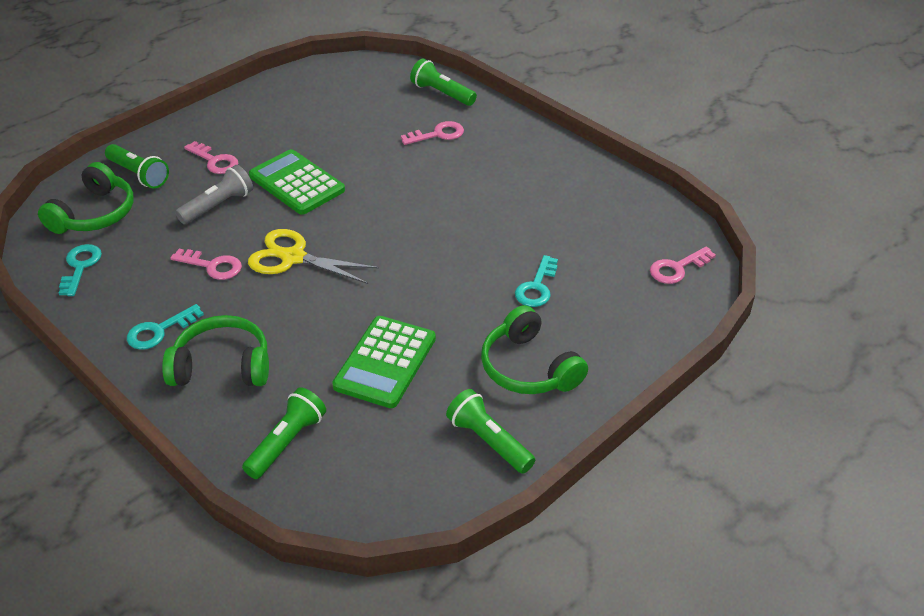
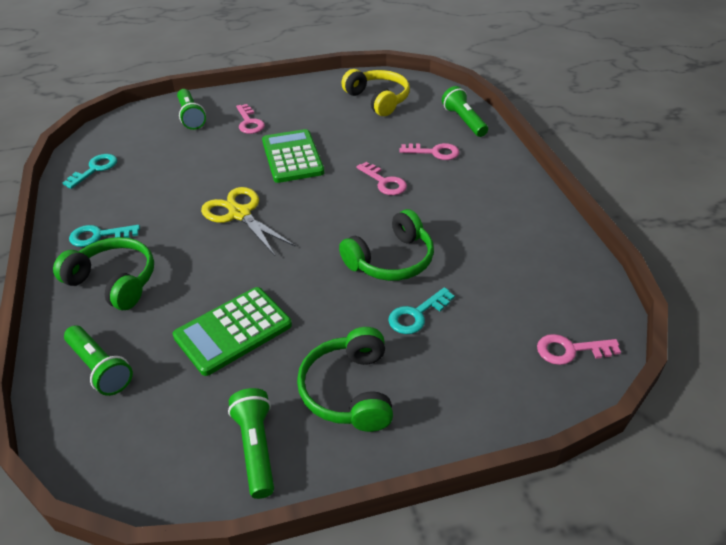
camera: 30 degrees right, 0 degrees up
(95, 214) = (138, 135): green headphones -> green headphones (391, 260)
(212, 266) = (178, 200): pink key -> pink key (384, 182)
(218, 206) = (222, 156): grey flashlight -> none
(287, 442) = (100, 368): green flashlight -> green flashlight turned 75 degrees clockwise
(336, 95) = (378, 99): none -> yellow headphones

